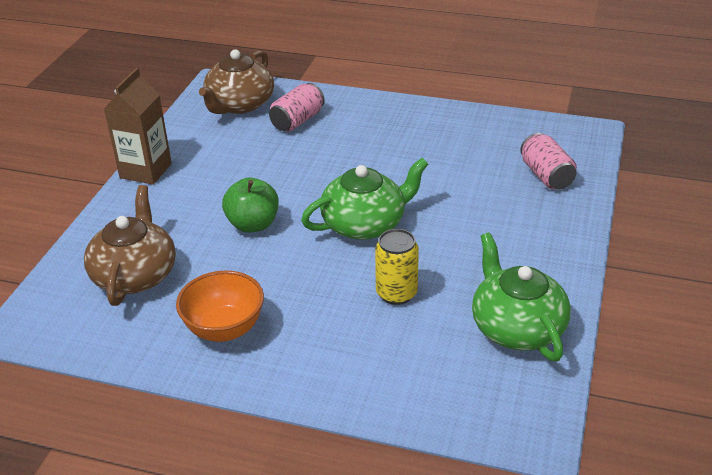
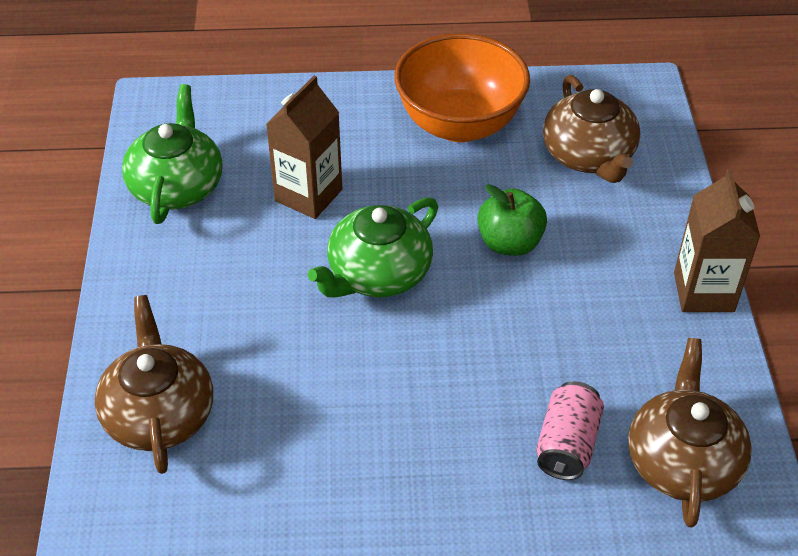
camera: 160 degrees right, 10 degrees up
(224, 329) = (459, 124): orange bowl -> orange bowl, size x1.56
(396, 293) = (308, 195): yellow can -> brown carton
(516, 327) = (177, 186): green teapot -> green teapot turned 135 degrees counterclockwise
(546, 175) = (159, 414): pink can -> brown teapot

